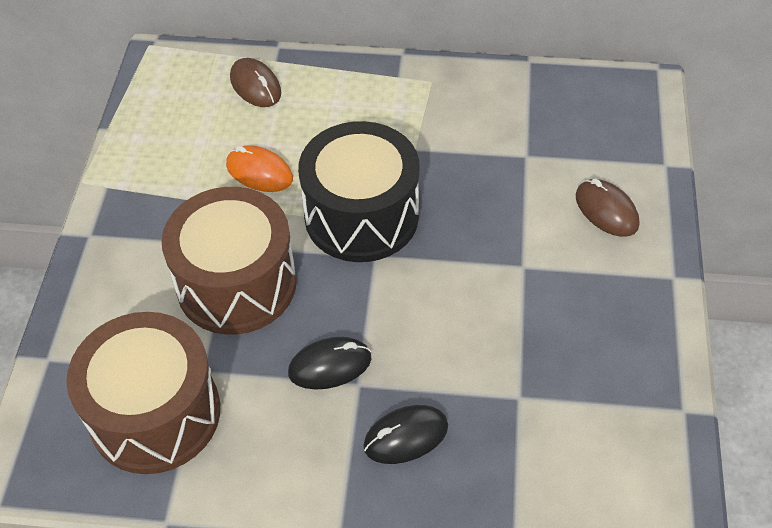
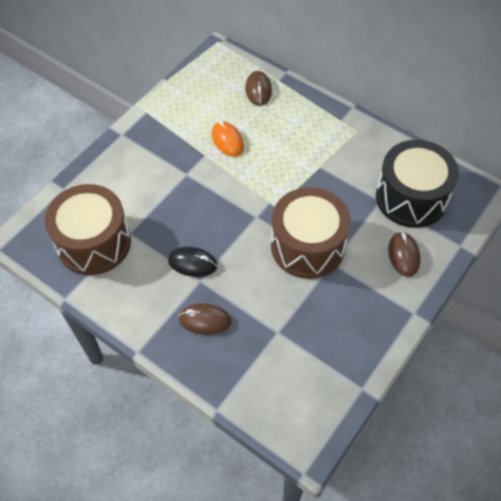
camera: 30 degrees right, 5 degrees up
(236, 283) = (175, 196): brown drum -> brown drum (307, 246)
(361, 216) = (264, 191): black drum -> black drum (411, 197)
(406, 436) = (205, 320): black mouse -> brown mouse

